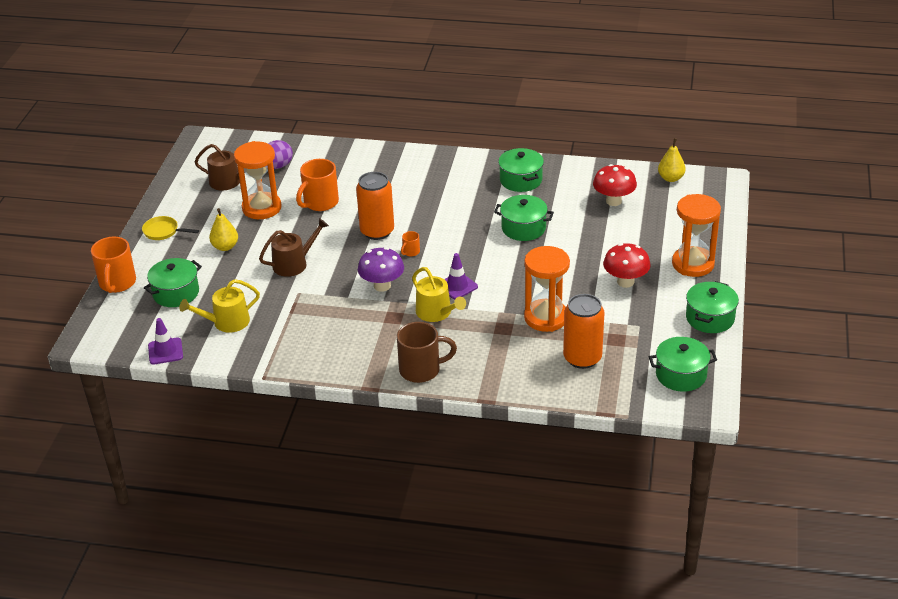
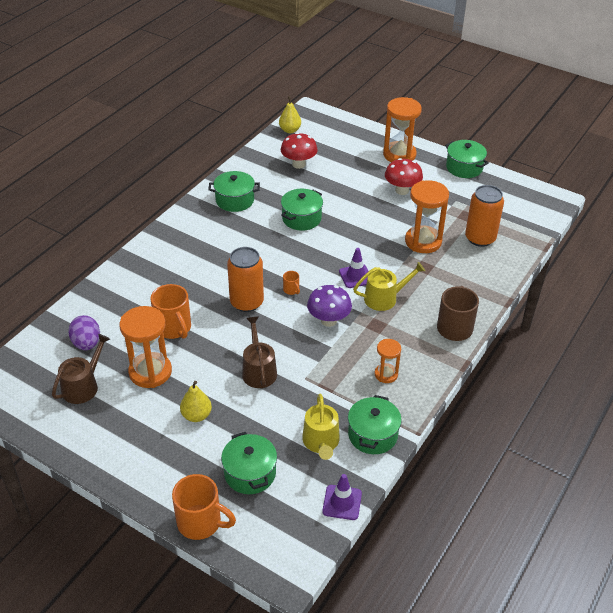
camera: 70 degrees left, 5 degrees up
(163, 231) = (133, 461): yellow pan -> none
(329, 339) = (386, 374): none -> orange hourglass
(681, 375) = (519, 200): green pot -> green pot (372, 435)

